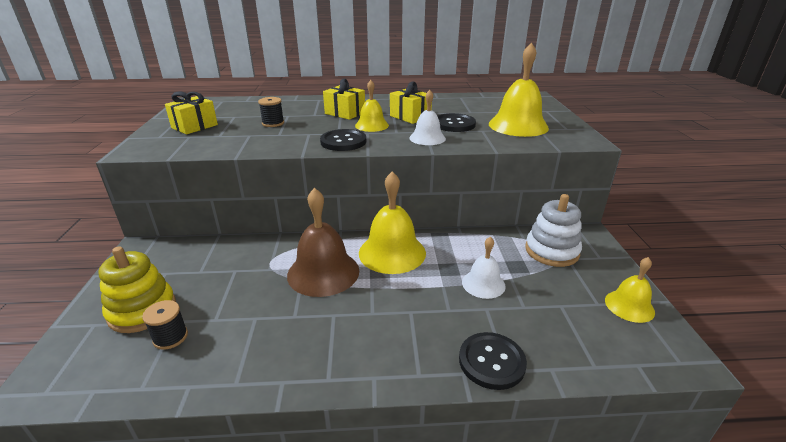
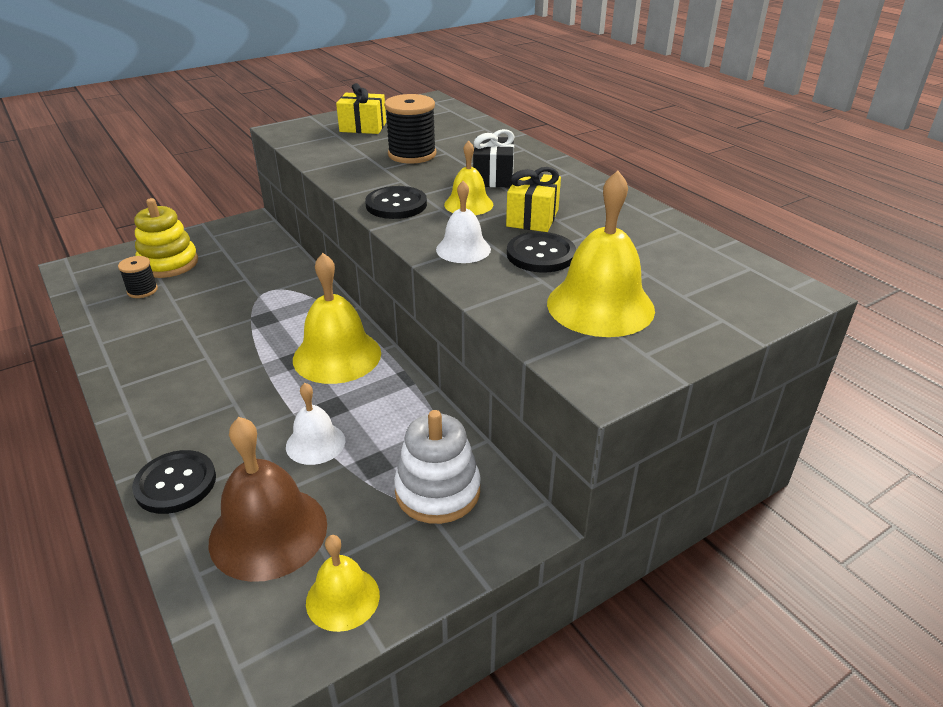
camera: 60 degrees right, 5 degrees up
(273, 123) = (412, 154): black spool -> black spool, size x1.72
(323, 272) = (271, 326): brown bell -> brown bell (268, 532)
(345, 113) = (493, 177): yellow gift -> black gift

